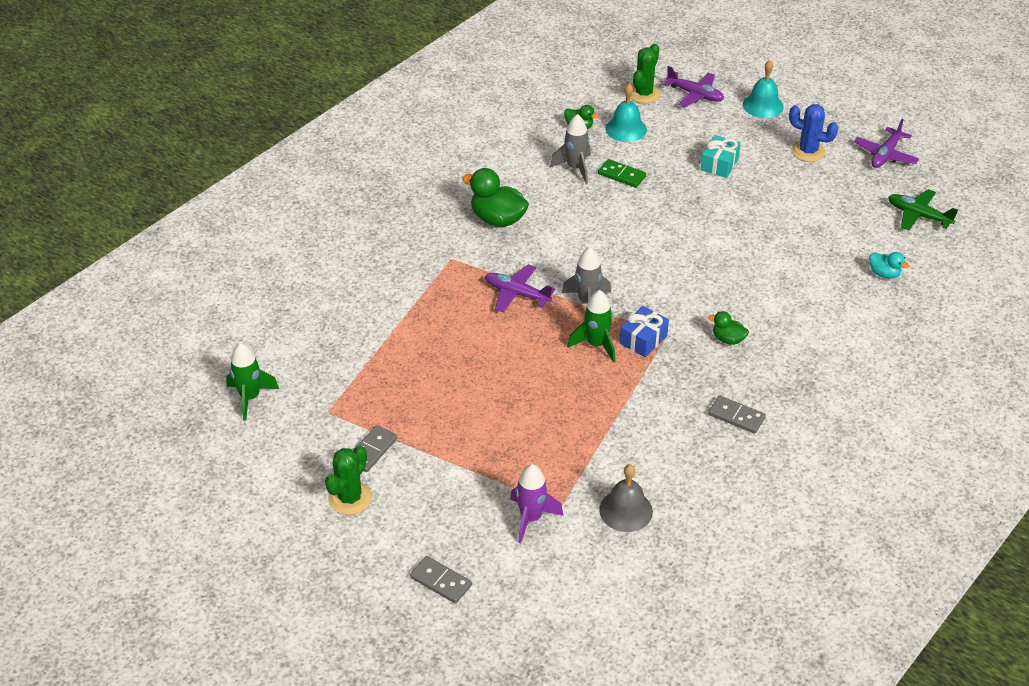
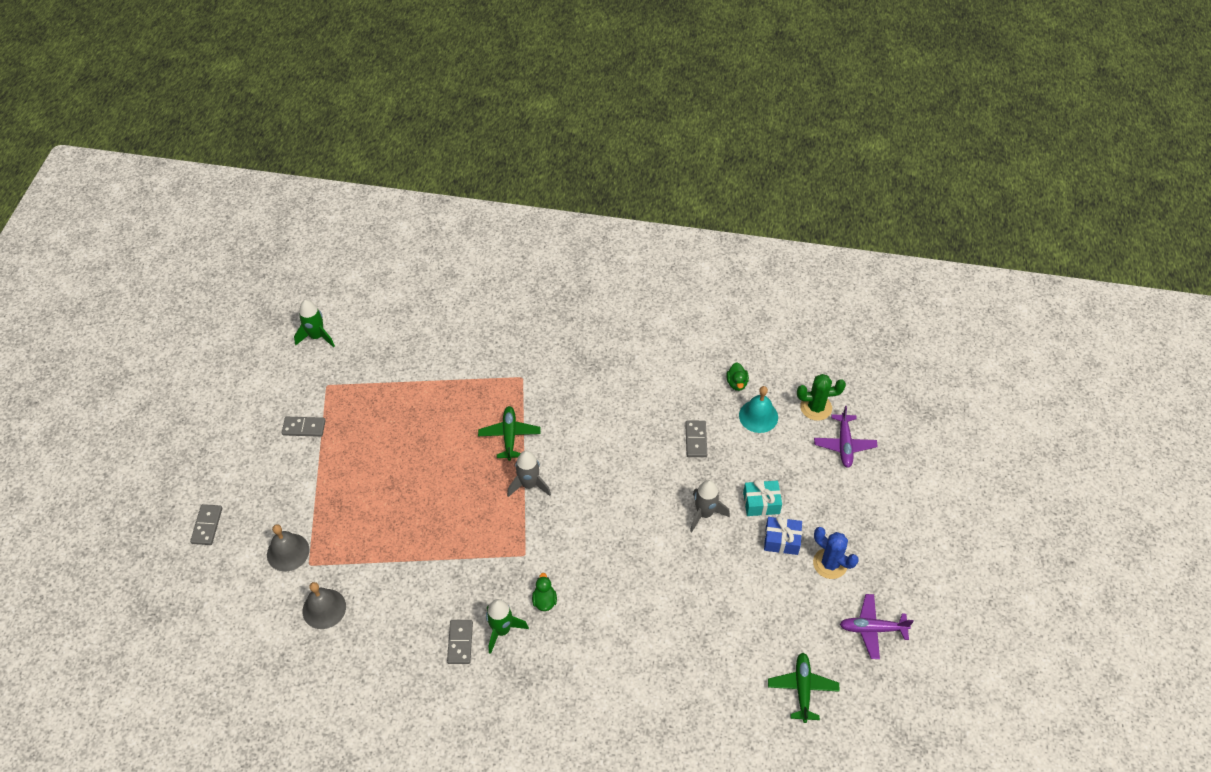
camera: 60 degrees right, 10 degrees up
(350, 498) = (255, 438): green cactus -> none
(497, 219) = (585, 384): green duck -> none
(517, 294) = (509, 436): purple plane -> green plane
(531, 518) = (288, 552): purple rocket -> grey bell
(575, 168) = (682, 404): grey rocket -> grey rocket (704, 513)
(596, 345) = (485, 512): green rocket -> green rocket (502, 630)
(621, 175) = (696, 440): green domino -> grey domino
(643, 339) = (509, 541): blue gift -> blue gift (781, 540)
(763, 105) = (869, 502): turquoise bell -> none
(808, 151) = (830, 563): blue cactus -> blue cactus turned 45 degrees counterclockwise
(884, 274) = (701, 689): turquoise duck -> none

